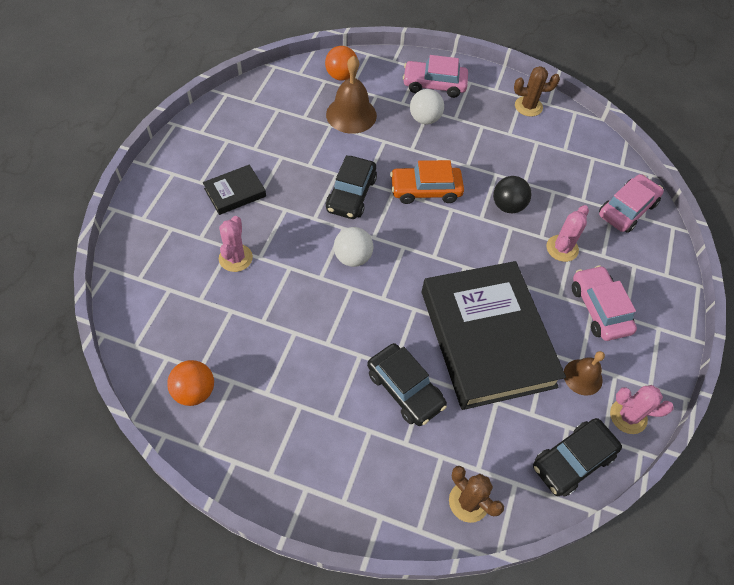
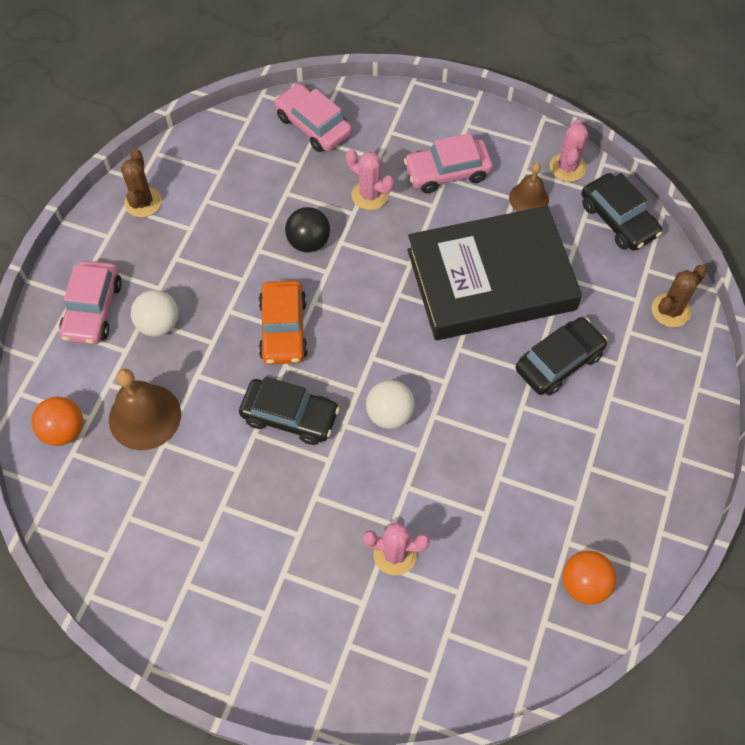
camera: 85 degrees left, 5 degrees up
(235, 192) = (285, 564): black book -> none

